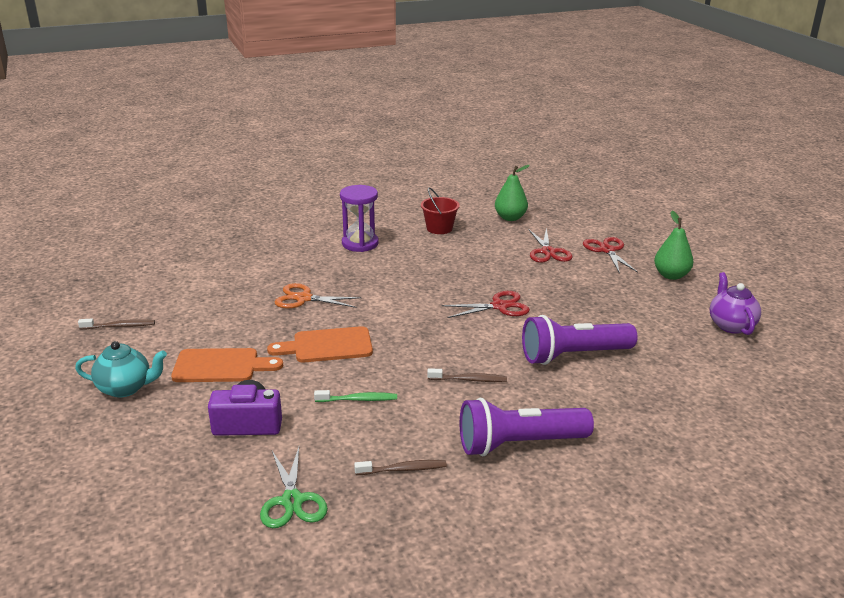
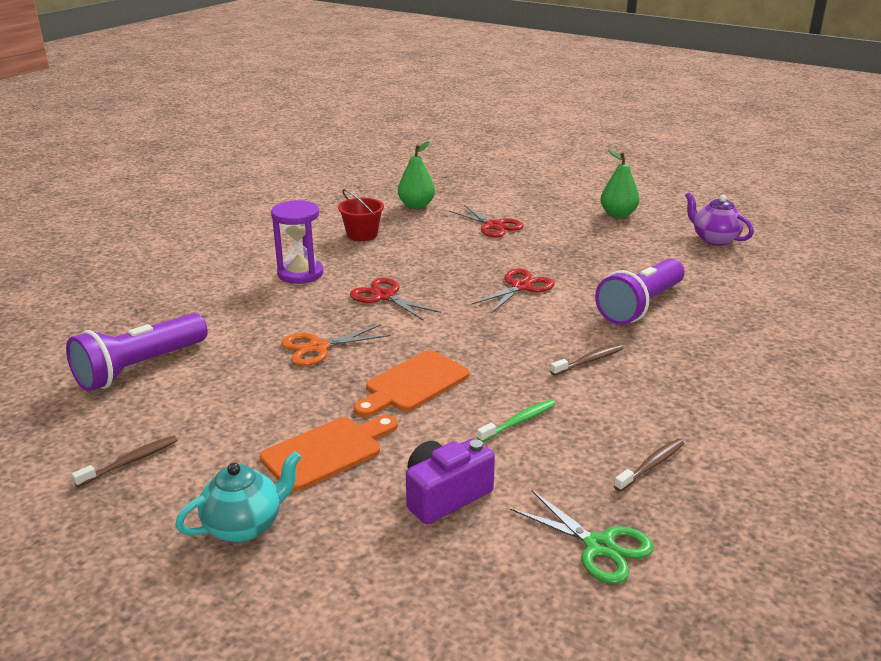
camera: 35 degrees left, 0 degrees up
(519, 444) = (707, 398): purple flashlight -> purple flashlight (140, 368)
(607, 250) = (540, 209): red scissors -> red scissors (384, 296)

